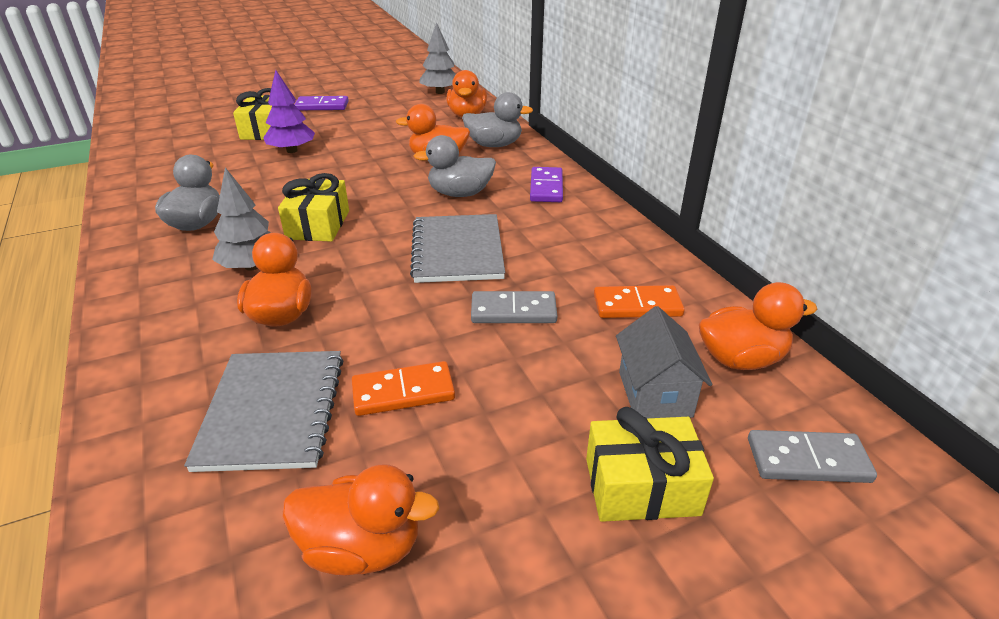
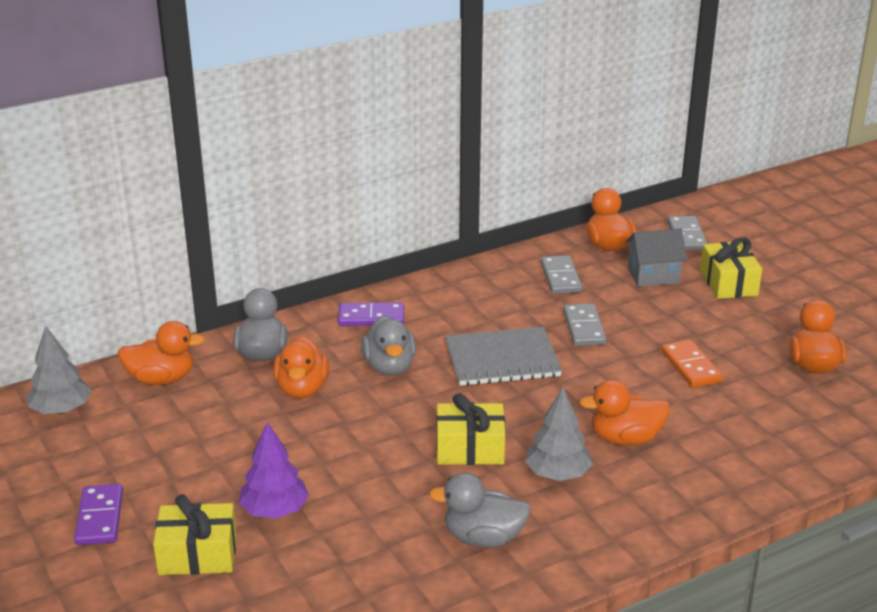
camera: 95 degrees left, 5 degrees down
(272, 411) = (732, 418): grey notebook -> none
(637, 305) = (560, 277): orange domino -> grey domino

